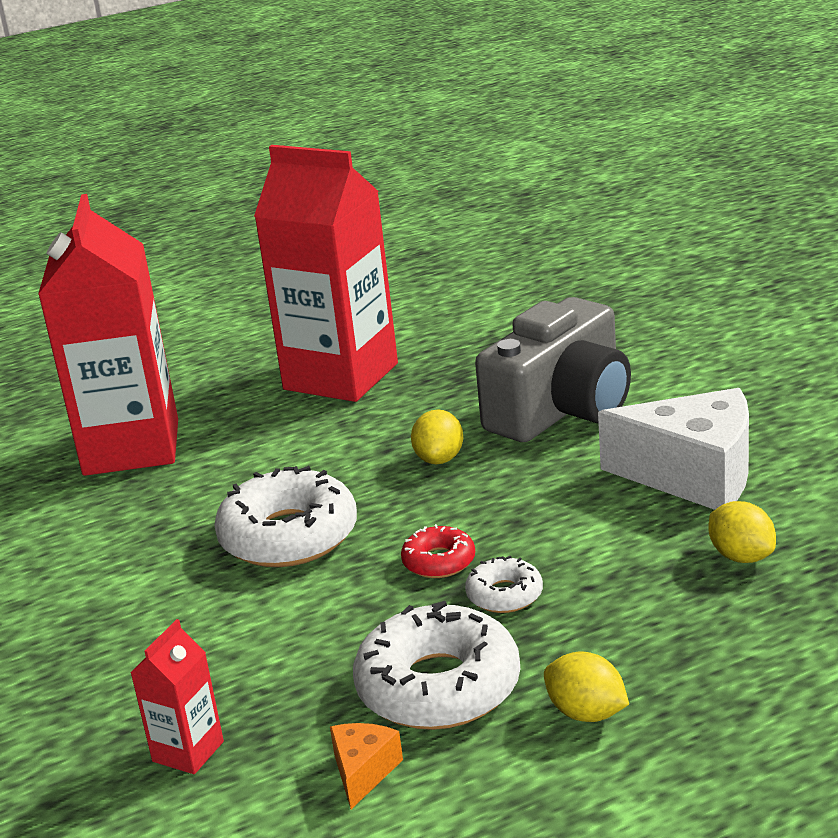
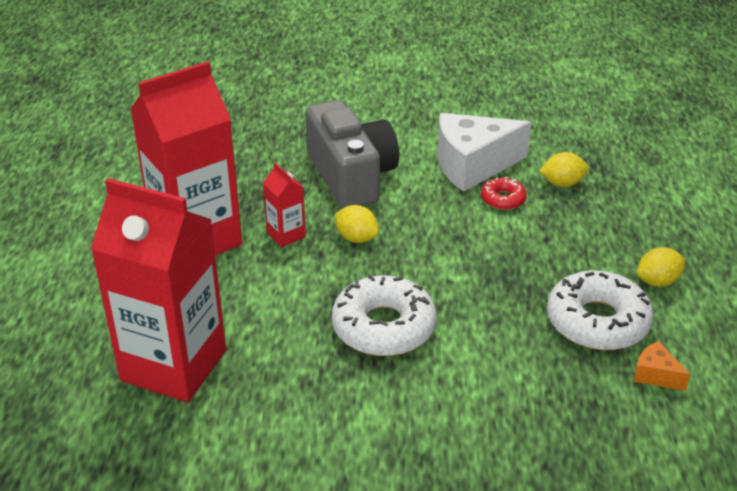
camera: 65 degrees left, 10 degrees up
(188, 751) = (588, 441): red carton -> red carton (286, 235)
(439, 561) = (473, 278): red donut -> red donut (503, 199)
(504, 595) = (529, 268): white donut -> none
(694, 475) = (472, 165): white cheese -> white cheese turned 150 degrees counterclockwise

